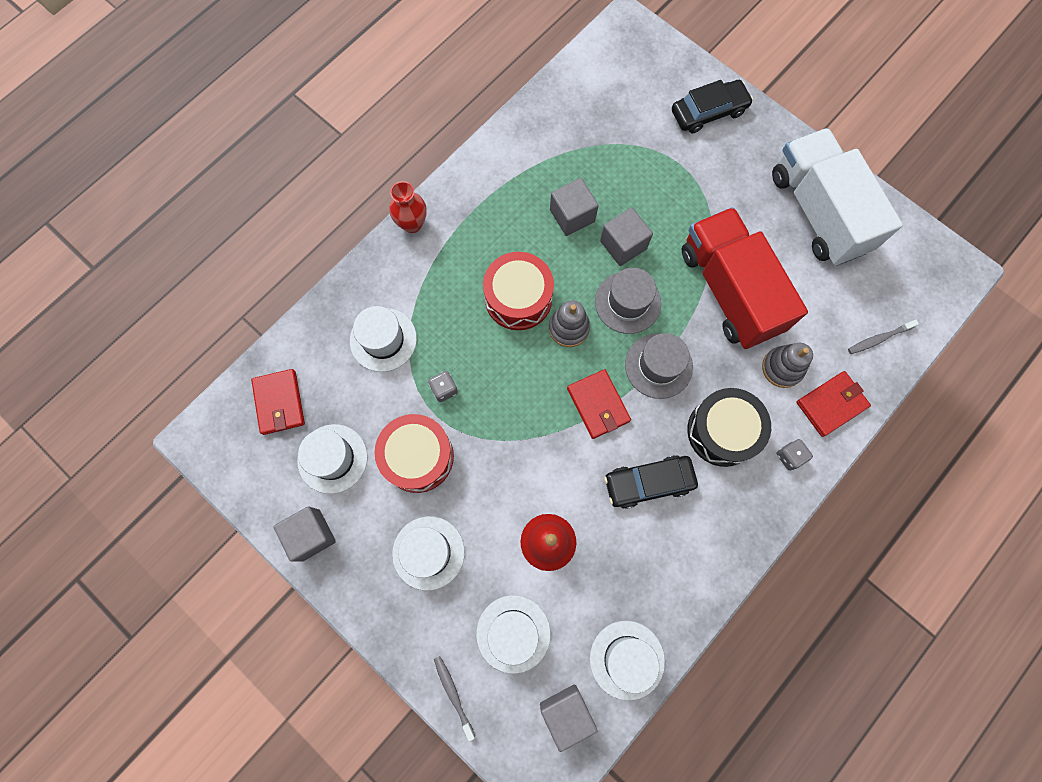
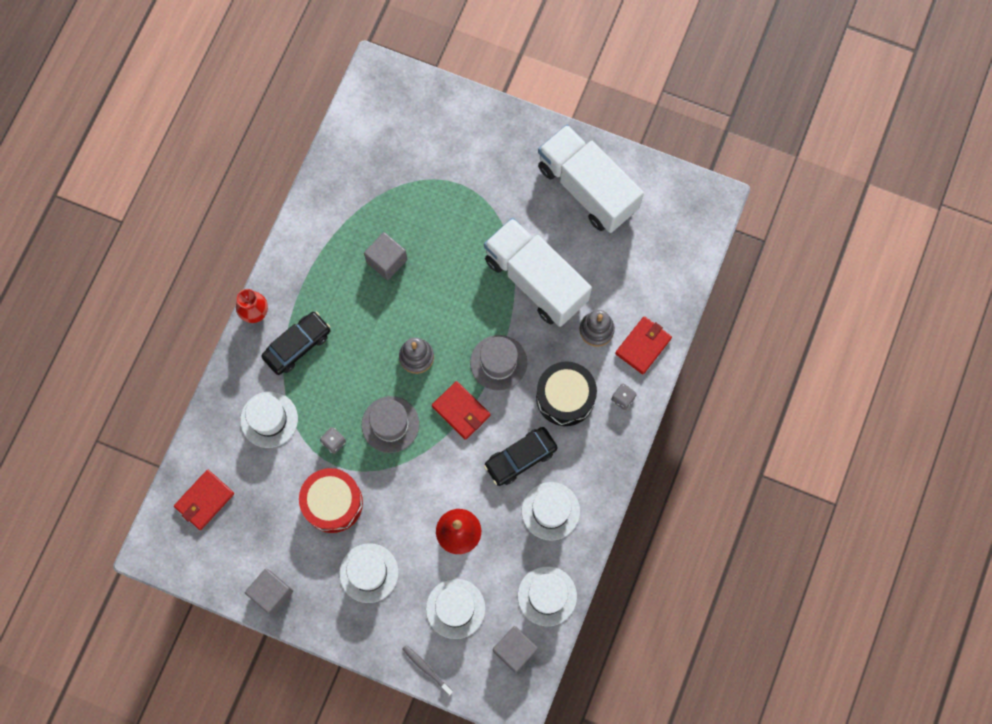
camera: 20 degrees left, 0 degrees up
(279, 403) = (204, 500): red wallet -> red wallet turned 75 degrees clockwise
(332, 458) = (265, 528): white hat -> white hat (550, 511)
(518, 298) = (367, 346): red drum -> none
(623, 245) = (437, 271): grey cube -> none
(627, 302) = (457, 319): grey hat -> grey hat (390, 424)
(708, 112) = (470, 129): black car -> black car (297, 345)
(729, 290) = (536, 280): red truck -> white truck
(878, 339) = (665, 279): grey toothbrush -> none

